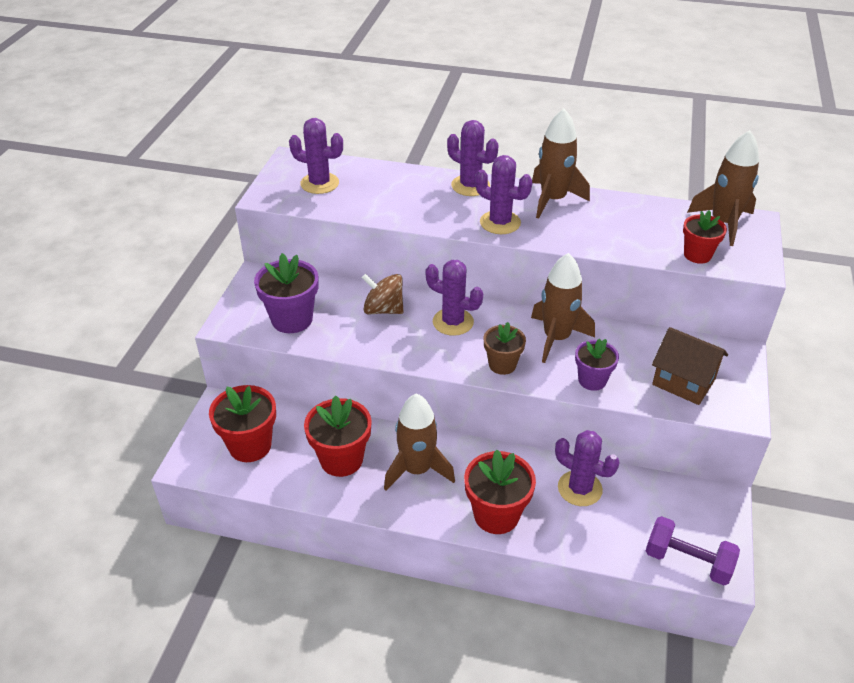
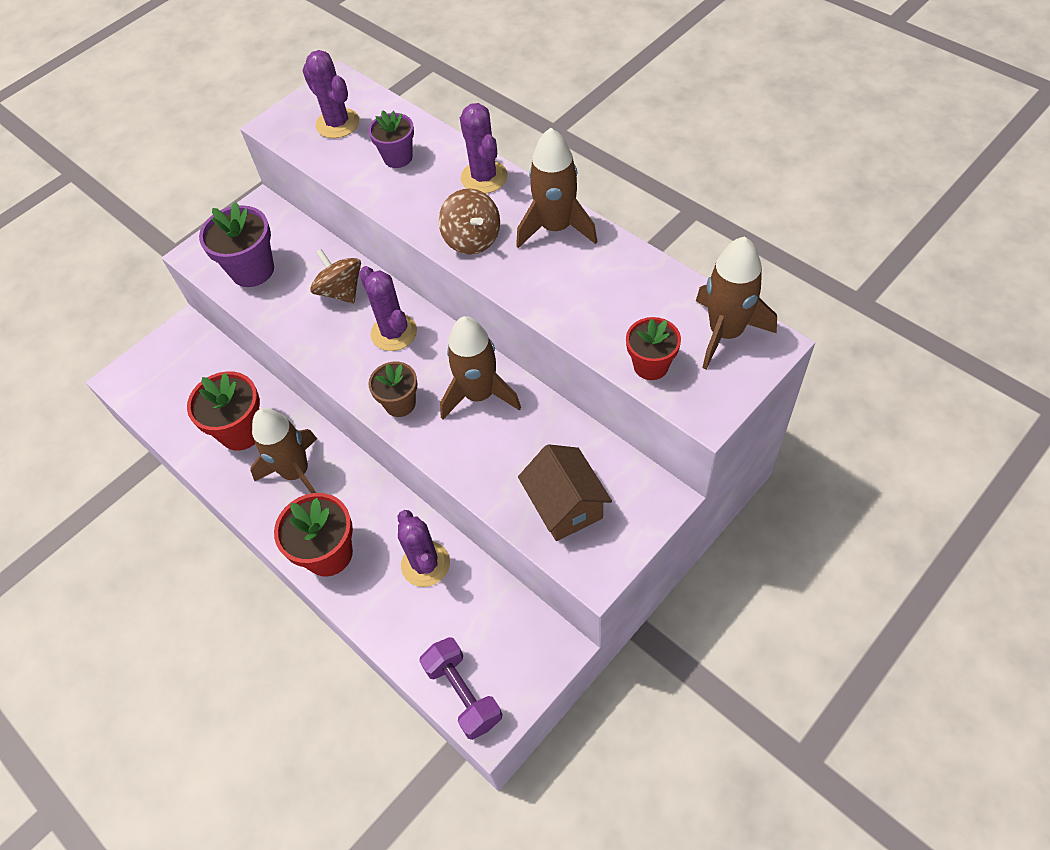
camera: 35 degrees right, 15 degrees up
(250, 445) = (179, 382): red flower pot -> none
(500, 222) = (472, 239): purple cactus -> brown spinning top
(592, 380) = (472, 461): purple flower pot -> purple flower pot (398, 157)

